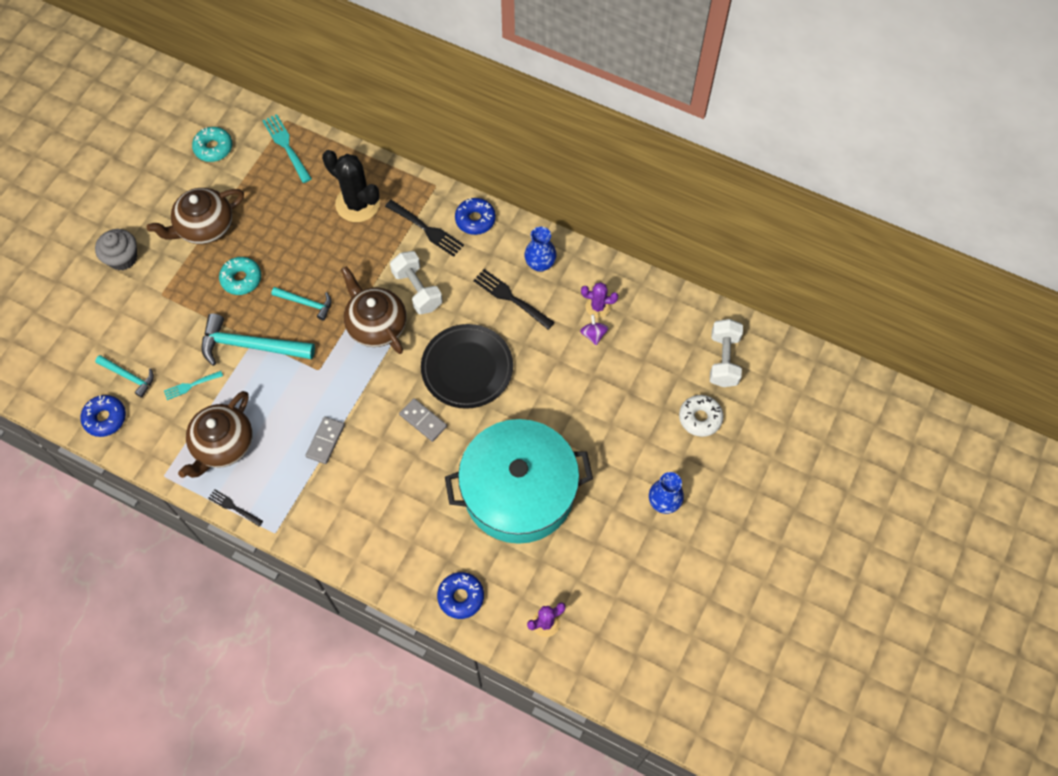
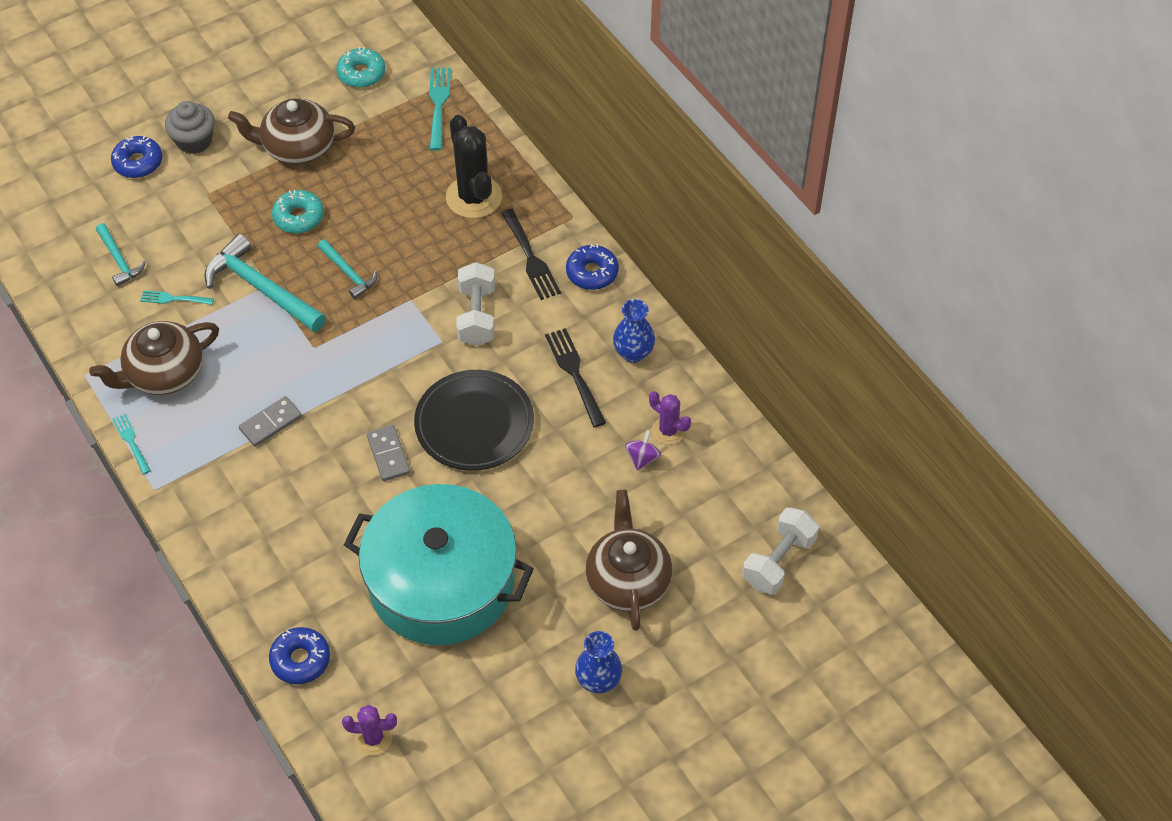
camera: 30 degrees right, 10 degrees down
(105, 418) = (68, 289): blue donut -> blue donut (138, 162)
(233, 507) = (131, 441): black fork -> turquoise fork
(376, 324) = (407, 330): brown teapot -> brown teapot (628, 580)
(700, 418) = (705, 611): white donut -> none

